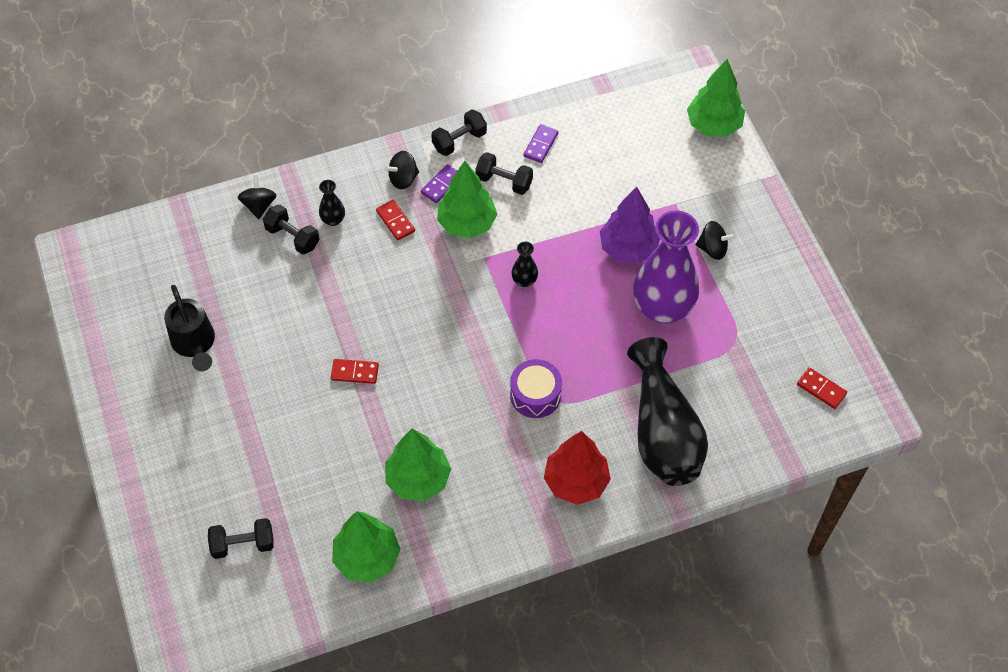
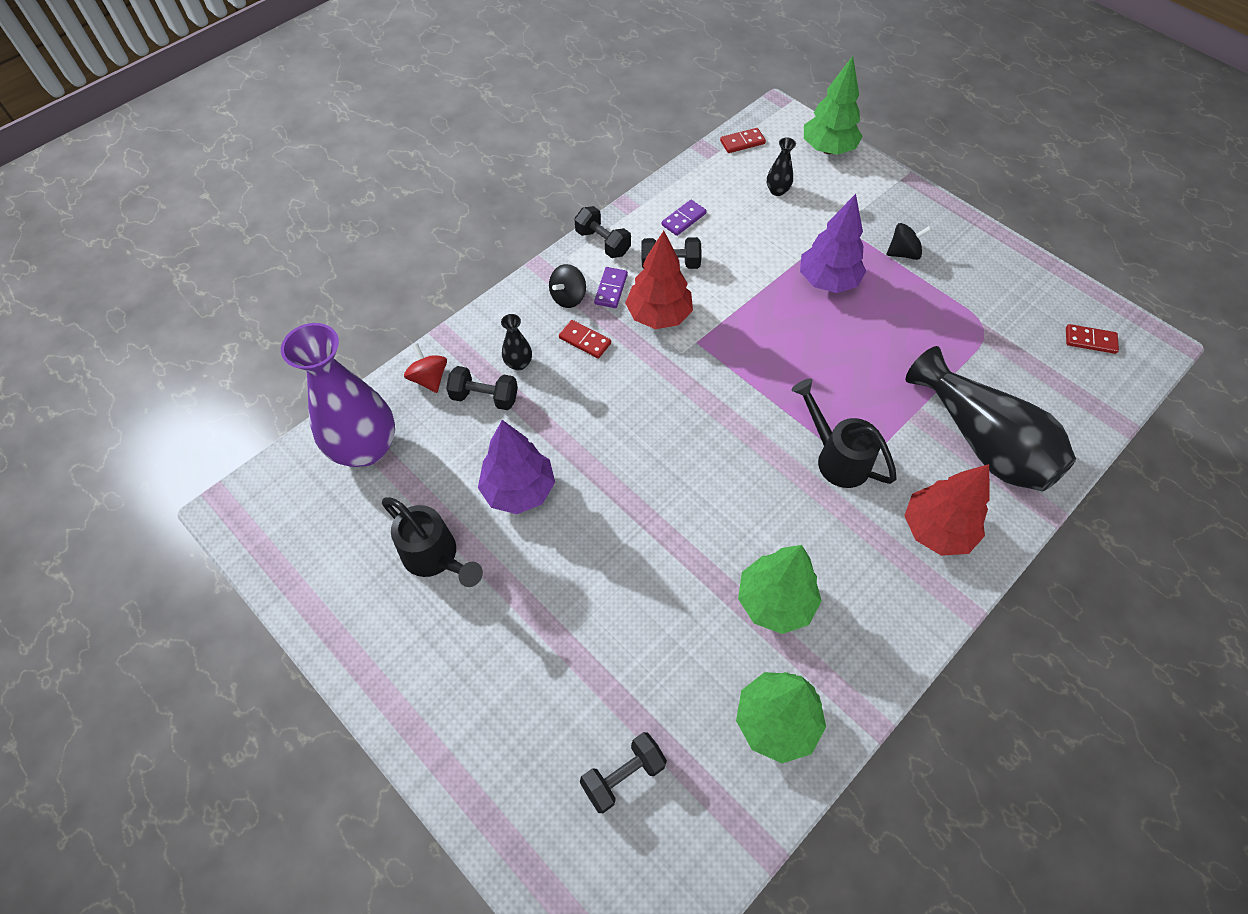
camera: 25 degrees left, 0 degrees up
(259, 205) = (429, 379): black spinning top -> red spinning top
(279, 320) = (519, 490): none -> purple tree
(355, 372) = (635, 513): red domino -> red domino (742, 142)
(459, 141) = (603, 243): black dumbbell -> black dumbbell turned 75 degrees counterclockwise
(467, 223) = (658, 316): green tree -> red tree
(524, 280) = (750, 348): black vase -> black vase (777, 191)
(535, 395) = (836, 457): purple drum -> black watering can
(540, 145) = (683, 219): purple domino -> purple domino turned 45 degrees clockwise
(662, 308) = (897, 323): purple vase -> purple vase (365, 448)

